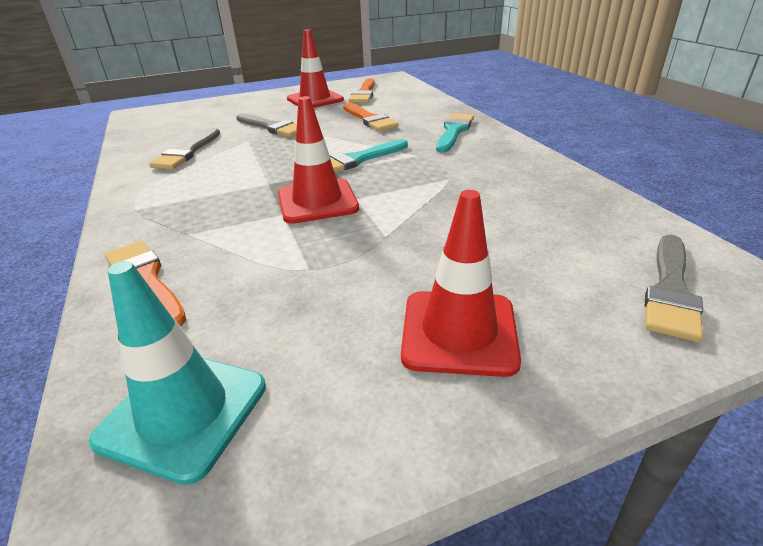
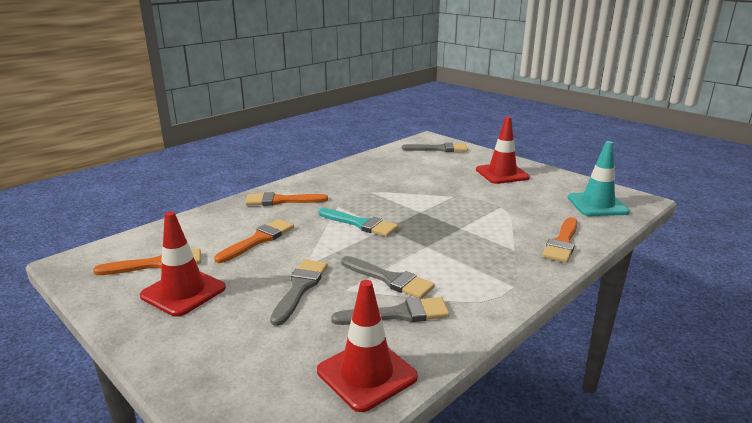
camera: 115 degrees left, 10 degrees down
(236, 157) = (390, 279): none -> grey brush
(317, 201) = (435, 221): red traffic cone -> red traffic cone (366, 374)
(454, 131) = (281, 201): turquoise brush -> orange brush

